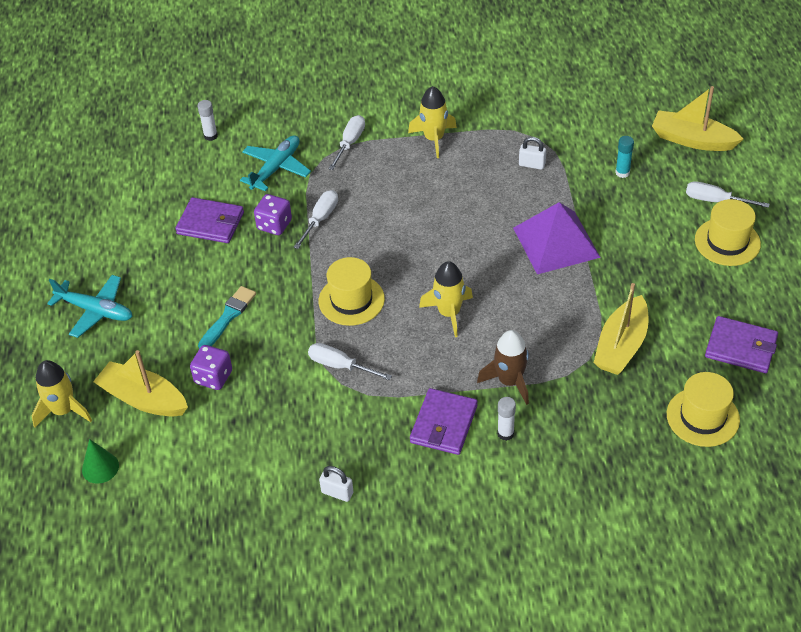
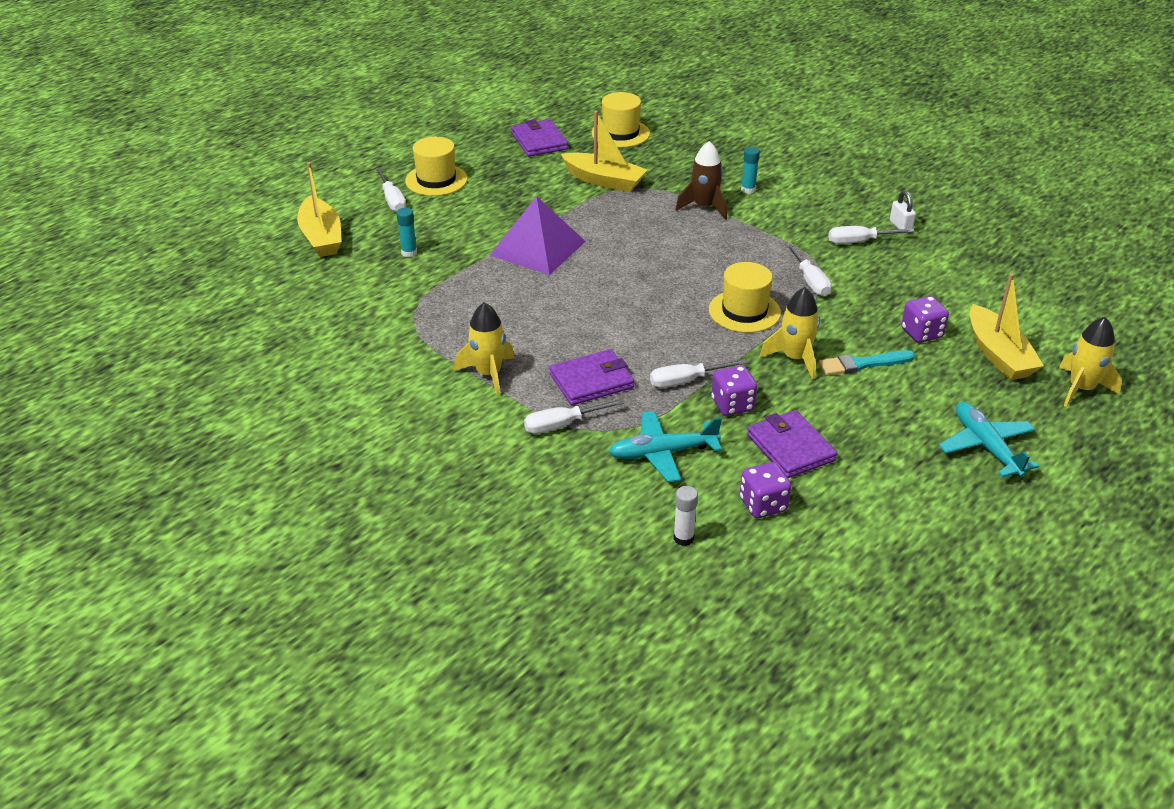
camera: 135 degrees left, 10 degrees down
(100, 467) = (1076, 335): green cone -> none
(190, 180) = (763, 505): none -> purple dice
(350, 442) = (858, 242): none -> white screwdriver
(444, 424) = (781, 214): purple wallet -> purple wallet (591, 381)
(449, 313) = (684, 260): yellow rocket -> yellow rocket (795, 358)
(505, 433) = (748, 190): white glue stick -> turquoise glue stick
(532, 164) = (455, 301): white padlock -> none
(621, 345) = (604, 180): yellow boat -> yellow boat turned 45 degrees clockwise

